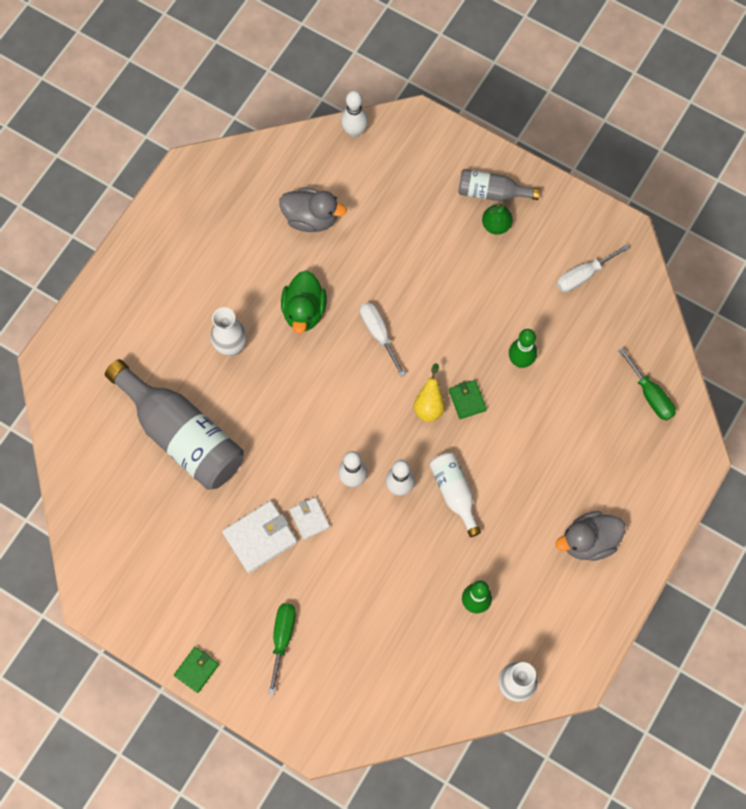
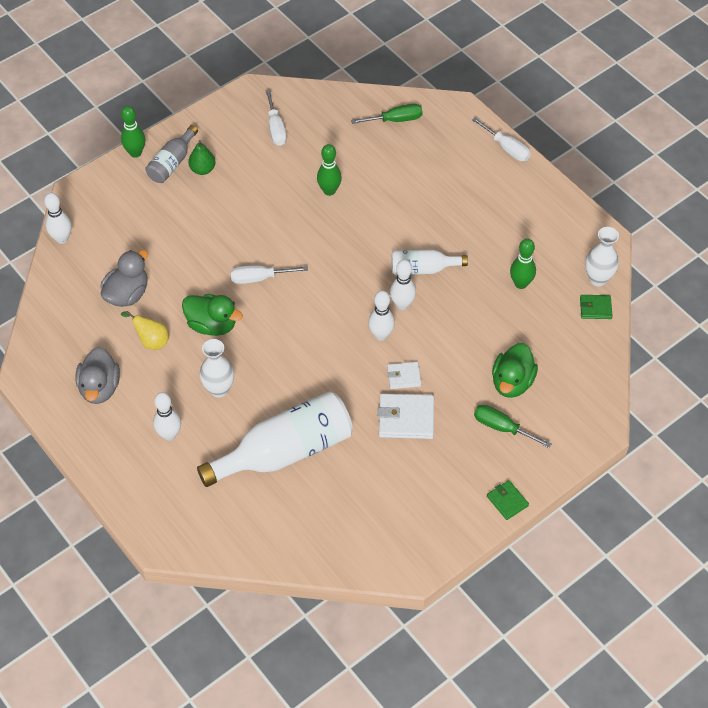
camera: 70 degrees left, 15 degrees down
(165, 322) = (169, 434): none -> white bowling pin
(182, 435) = (285, 451): grey bottle -> white bottle
(260, 537) = (406, 418): white wallet -> white wallet turned 75 degrees counterclockwise
(342, 632) = (512, 382): none -> green duck
(429, 405) = (340, 262): yellow pear -> yellow pear (151, 341)
(467, 400) = (347, 236): green wallet -> green wallet (595, 308)
(490, 152) = (135, 153): none -> green bowling pin
(588, 541) = (498, 195): grey duck -> grey duck (100, 388)
(662, 529) = (506, 148): none -> white screwdriver

